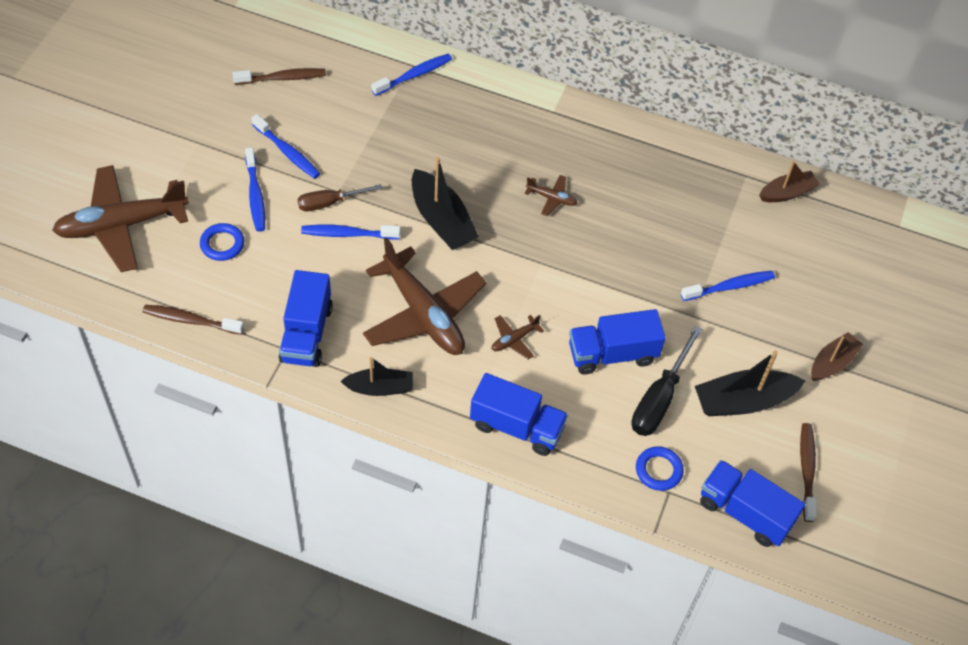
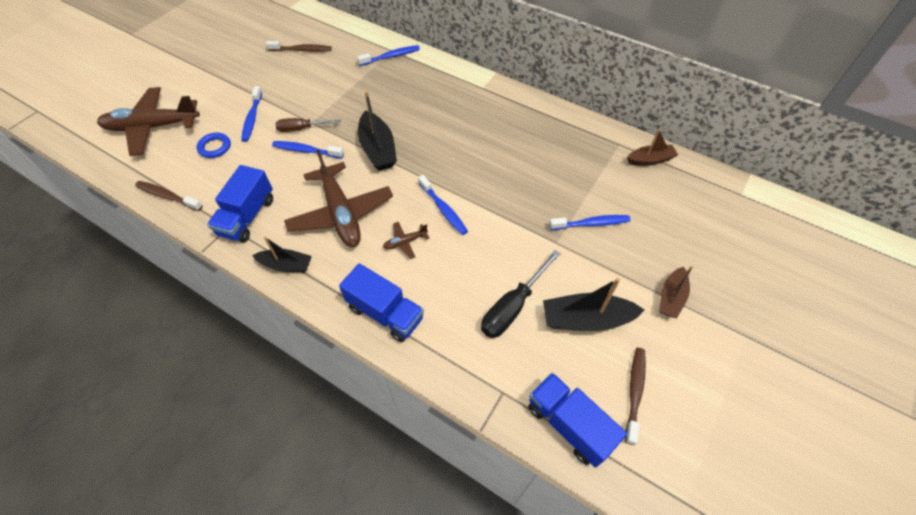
camera: 15 degrees right, 0 degrees up
(287, 152) = (286, 94): blue toothbrush -> blue toothbrush (443, 209)
(551, 198) = (464, 143): brown plane -> none
(612, 354) = (481, 264): blue truck -> none
(658, 470) = (497, 371): blue ring -> none
(832, 363) = (671, 297): brown boat -> brown boat turned 150 degrees clockwise

